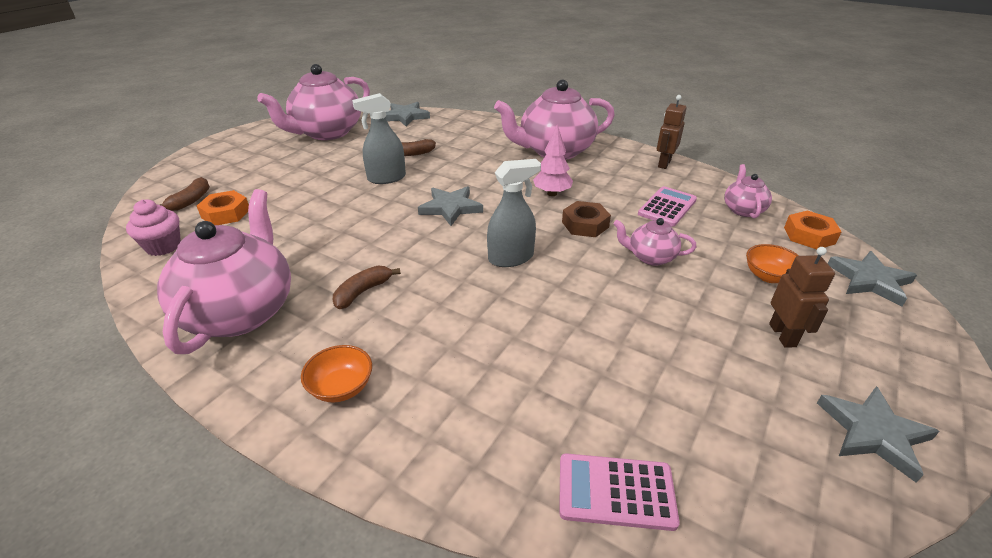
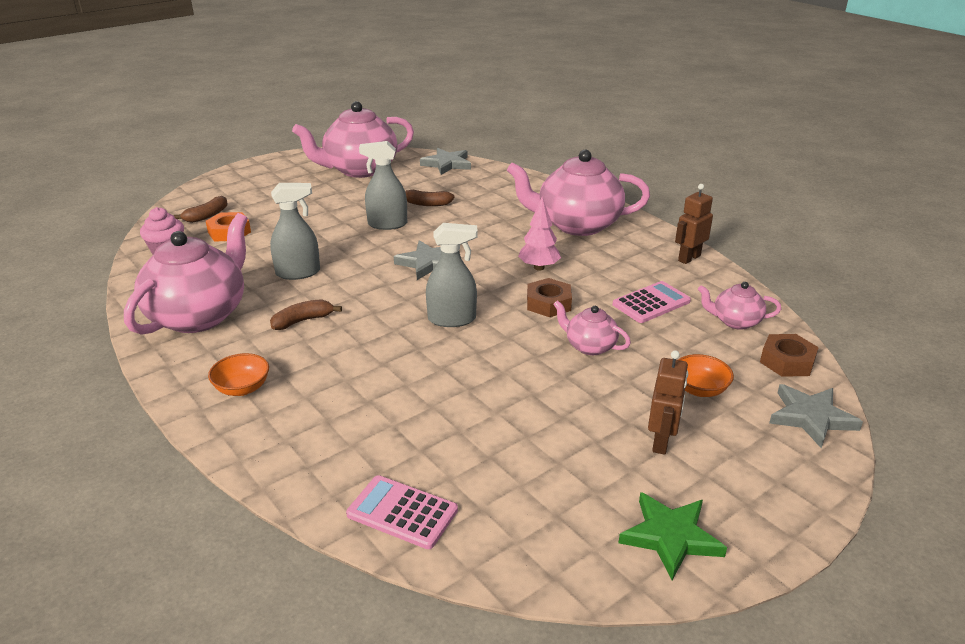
camera: 20 degrees right, 5 degrees down
(326, 242) = (298, 273): none -> grey spray bottle
(743, 210) = (735, 321): pink teapot -> pink teapot turned 105 degrees counterclockwise
(809, 235) = (787, 361): orange nut -> brown nut
(873, 433) = (670, 537): grey star -> green star

